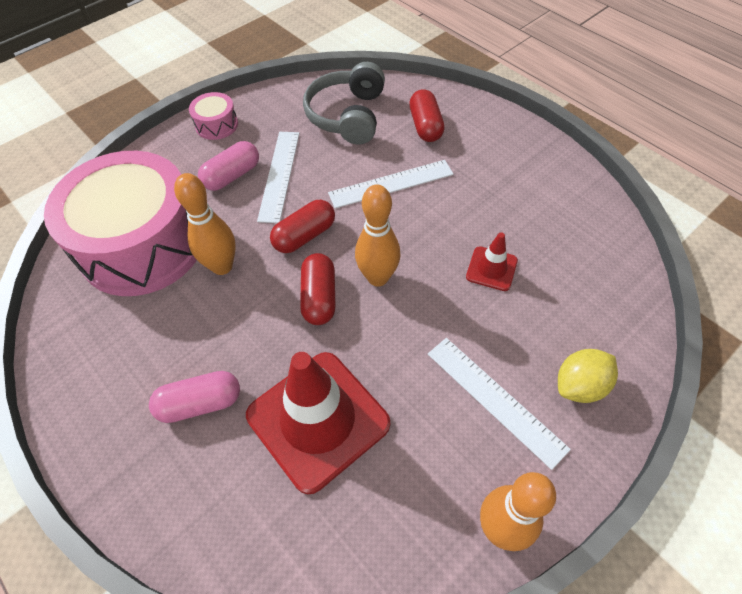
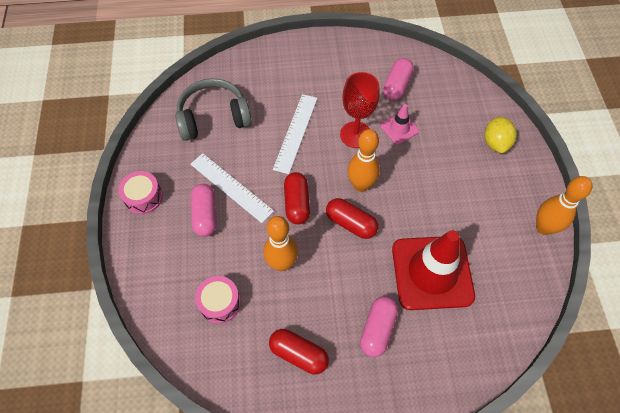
camera: 55 degrees left, 5 degrees up
(142, 244) = (220, 303): pink drum -> pink drum, size x0.40
(347, 116) = (213, 117): grey headphones -> grey headphones turned 120 degrees clockwise
(425, 126) = (264, 84): red capsule -> red capsule (298, 354)
(440, 234) = (355, 135): none -> red goblet
(491, 269) = (399, 128): red traffic cone -> pink traffic cone
(495, 399) = (478, 183): white ruler -> none
(549, 232) = (397, 86): none -> pink capsule

